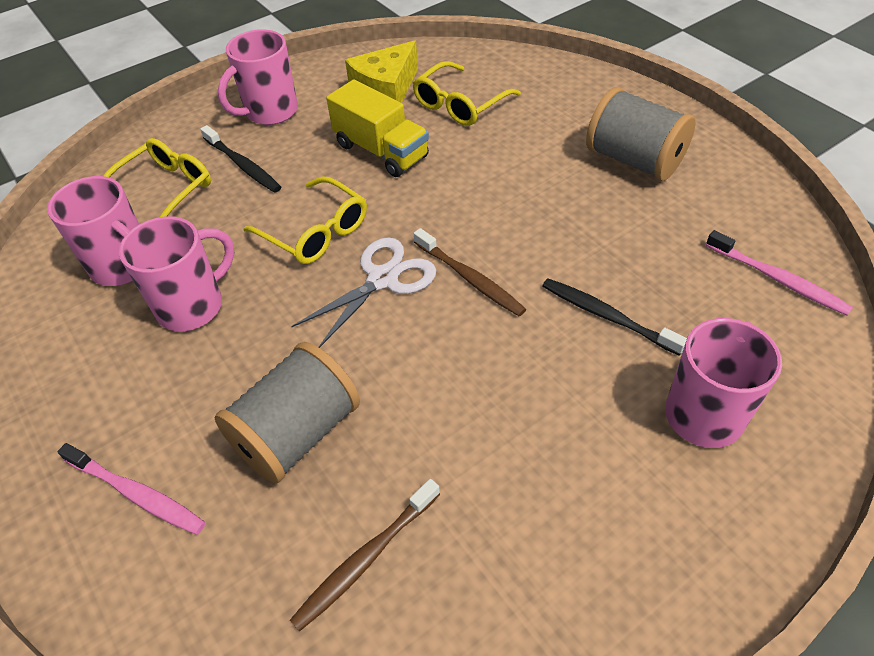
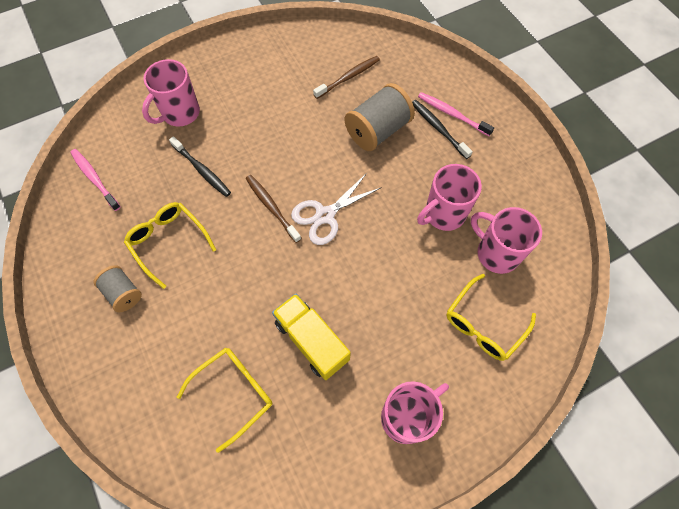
camera: 175 degrees left, 15 degrees up
(243, 165) = (424, 344): black toothbrush -> black toothbrush (438, 128)
(315, 232) = (367, 262): yellow glasses -> yellow glasses (168, 242)
(386, 90) = (297, 430): yellow cheese -> none
(634, 160) = (123, 293): grey spool -> grey spool, size x0.59

